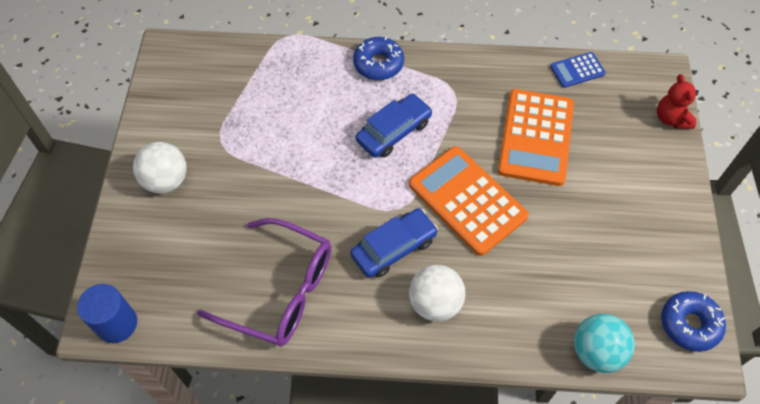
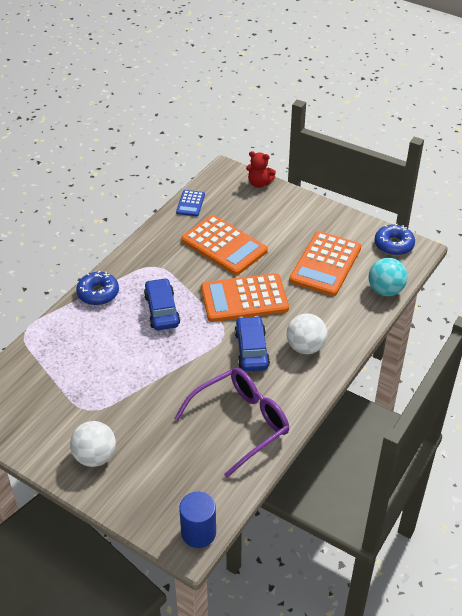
camera: 60 degrees left, 15 degrees down
(589, 259) = (325, 264): none -> orange calculator

